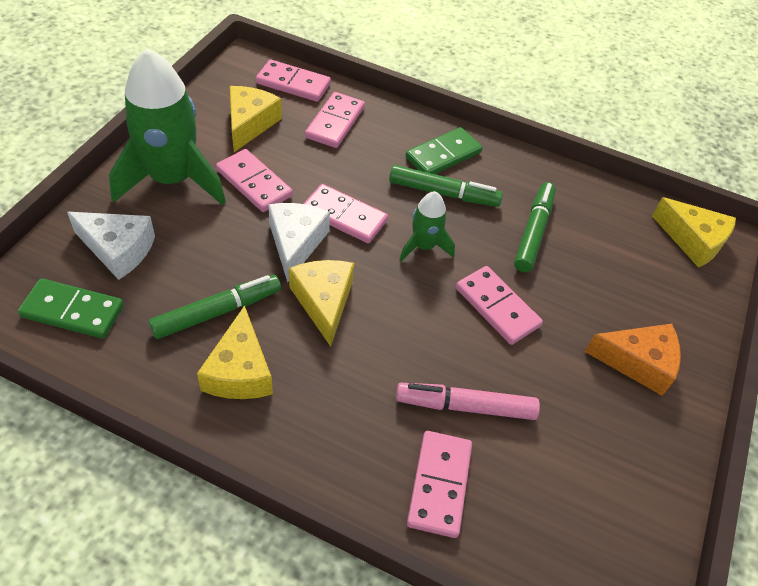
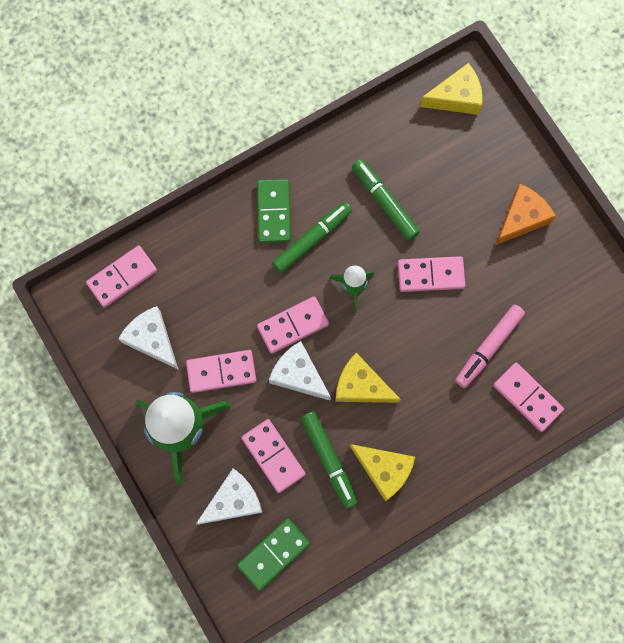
camera: 50 degrees left, 25 degrees up
(217, 312) = (329, 460): green marker -> green marker turned 150 degrees clockwise
(250, 124) = (152, 339): yellow cheese -> white cheese
(335, 122) = (189, 272): pink domino -> pink domino (273, 456)

